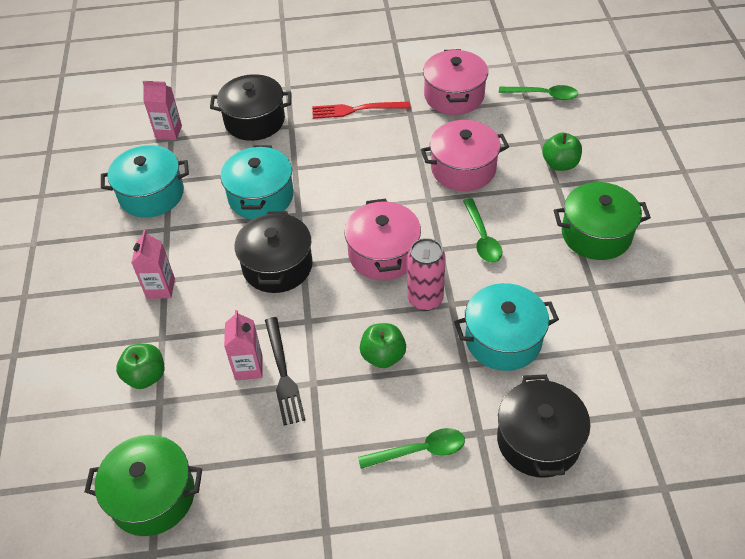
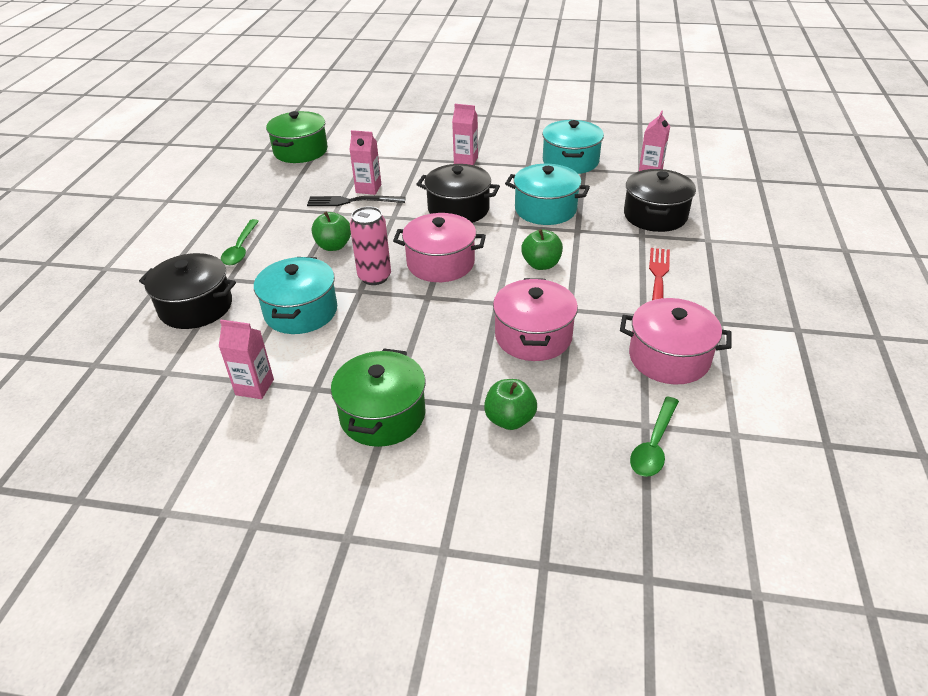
camera: 105 degrees right, 10 degrees down
(146, 376) = (390, 152): green apple -> green apple (541, 264)
(482, 238) = (426, 327): green spoon -> none
(615, 331) = (254, 387): none -> pink carton

